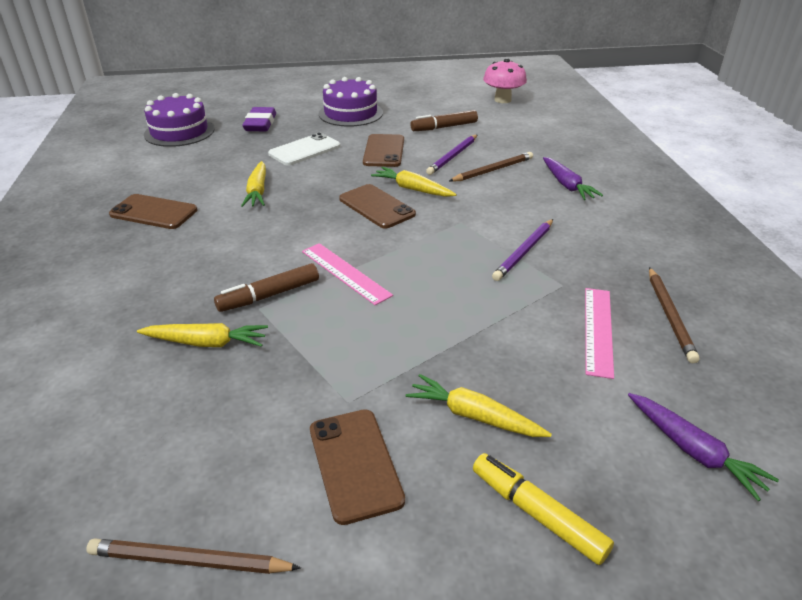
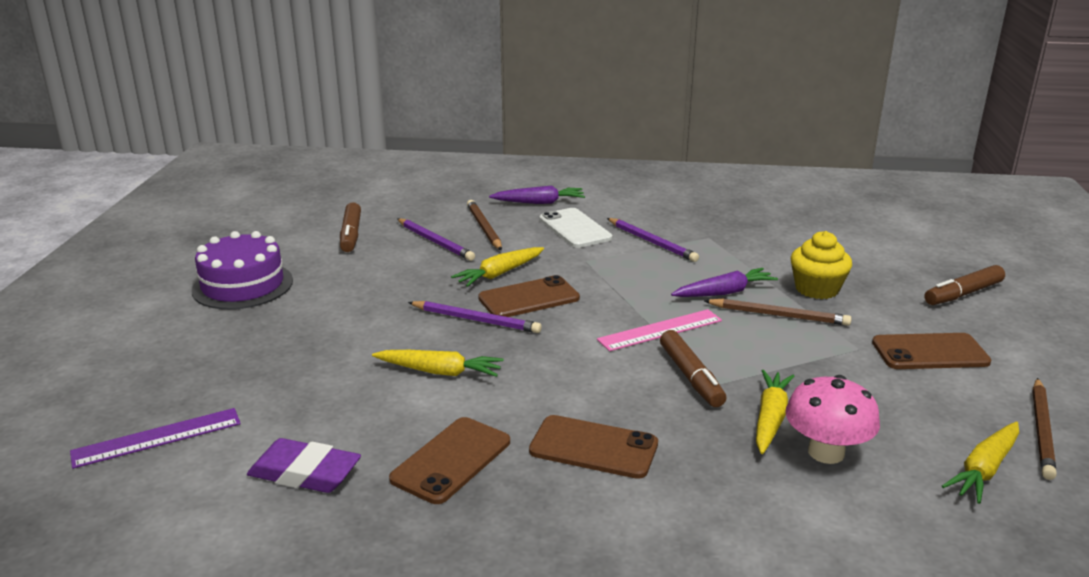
camera: 75 degrees left, 10 degrees down
(179, 132) = (157, 438): purple cake -> purple ruler
(260, 124) = (204, 358): purple eraser -> purple eraser (305, 473)
(304, 150) = (337, 329): white phone -> white phone (575, 228)
(333, 192) = (475, 320): none -> purple pencil
(384, 151) = (387, 277): brown phone -> brown phone (593, 447)
(474, 416) = (872, 299): yellow carrot -> yellow carrot (984, 469)
(477, 368) = (817, 289): none -> yellow cupcake
(502, 100) = (305, 192): pink mushroom -> pink mushroom (826, 452)
(537, 514) = (963, 294): yellow marker -> brown marker
(598, 330) = (773, 237): pink ruler -> none
(669, 315) = (758, 211): brown pencil -> brown pencil (778, 315)
(693, 451) = (899, 237): purple carrot -> purple carrot (724, 292)

